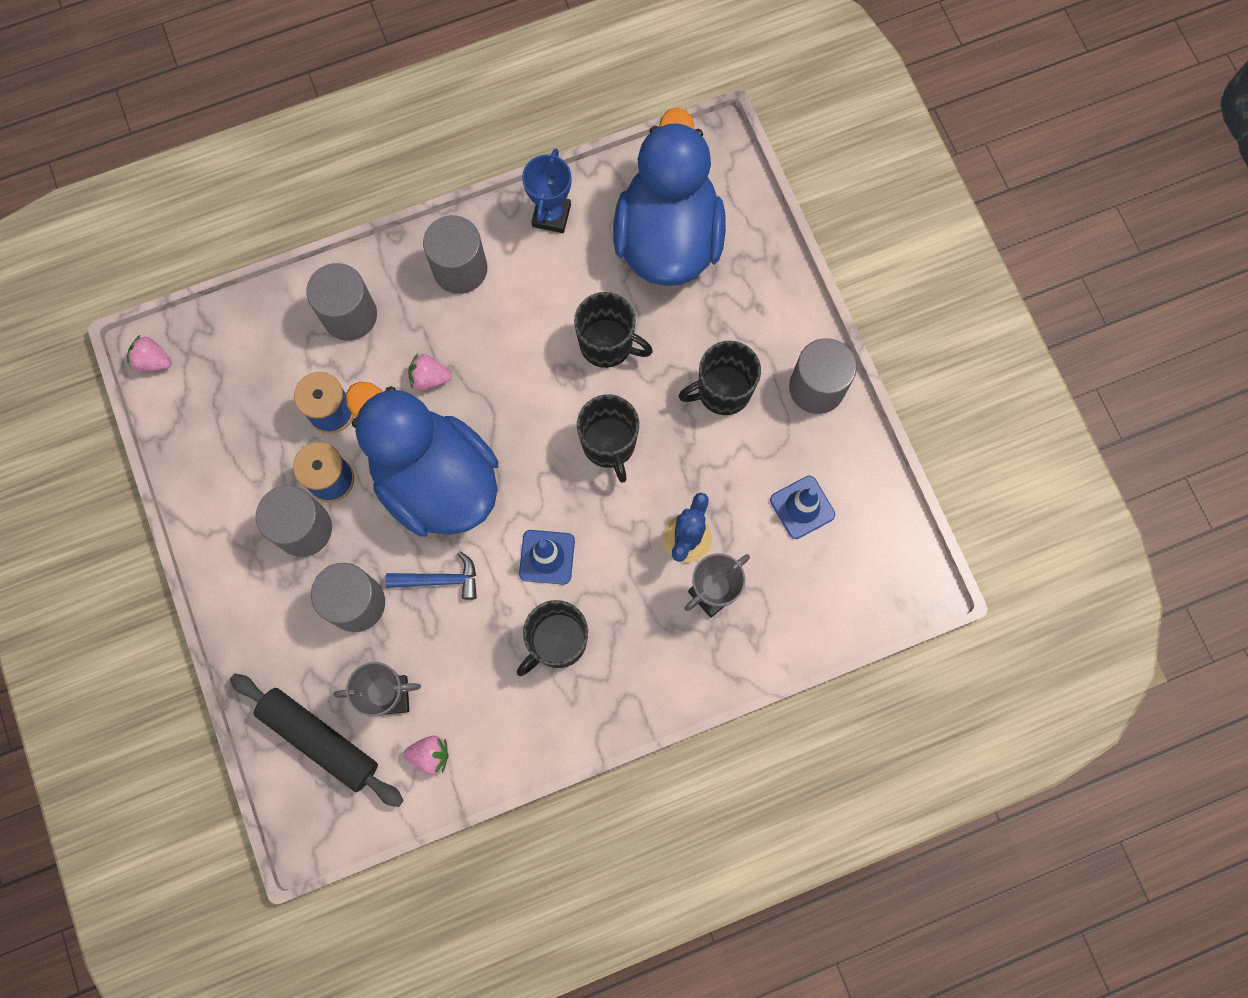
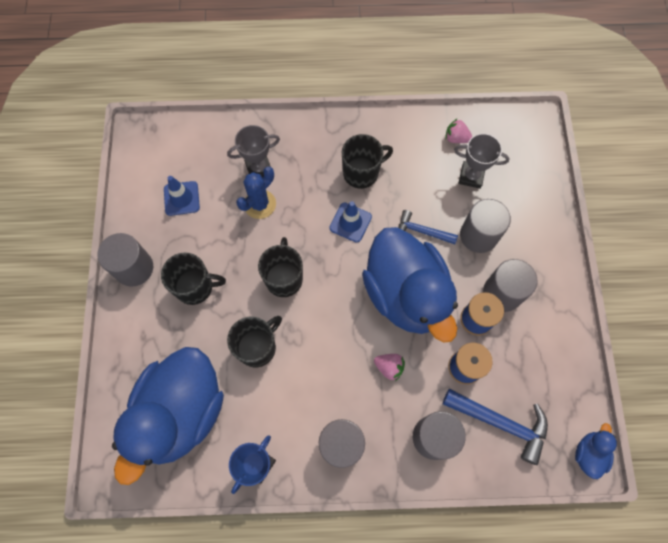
camera: 160 degrees left, 5 degrees down
(153, 361) = (588, 453): pink strawberry -> blue duck
(269, 359) = (501, 423): none -> blue hammer
(320, 739) = (519, 167): black rolling pin -> none
(607, 344) = (257, 347): black mug -> black mug turned 90 degrees clockwise

